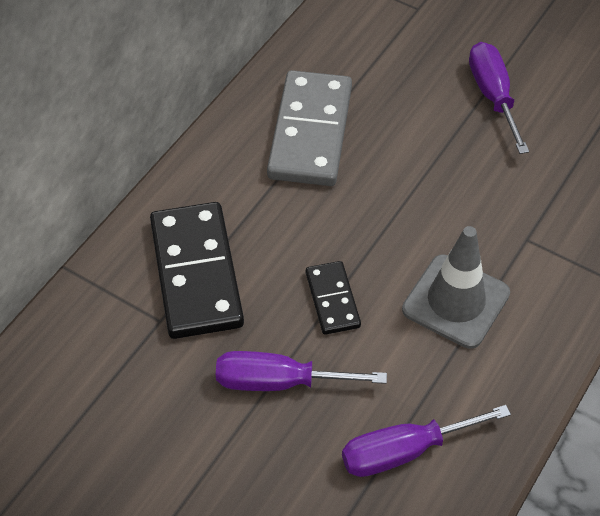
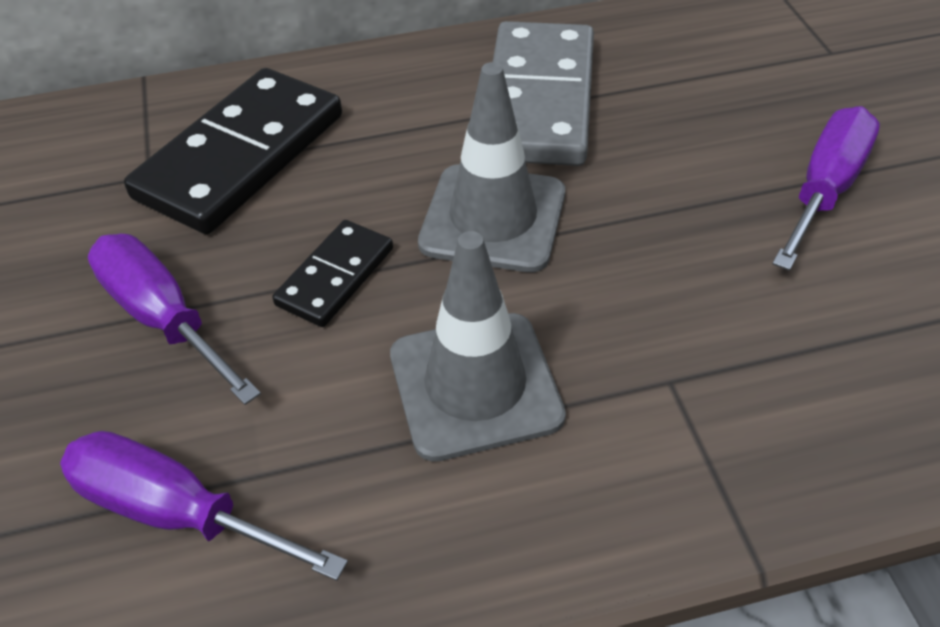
camera: 45 degrees right, 5 degrees down
(310, 132) = (538, 100): grey domino -> grey domino turned 45 degrees counterclockwise
(367, 216) = (493, 218): none -> grey traffic cone

